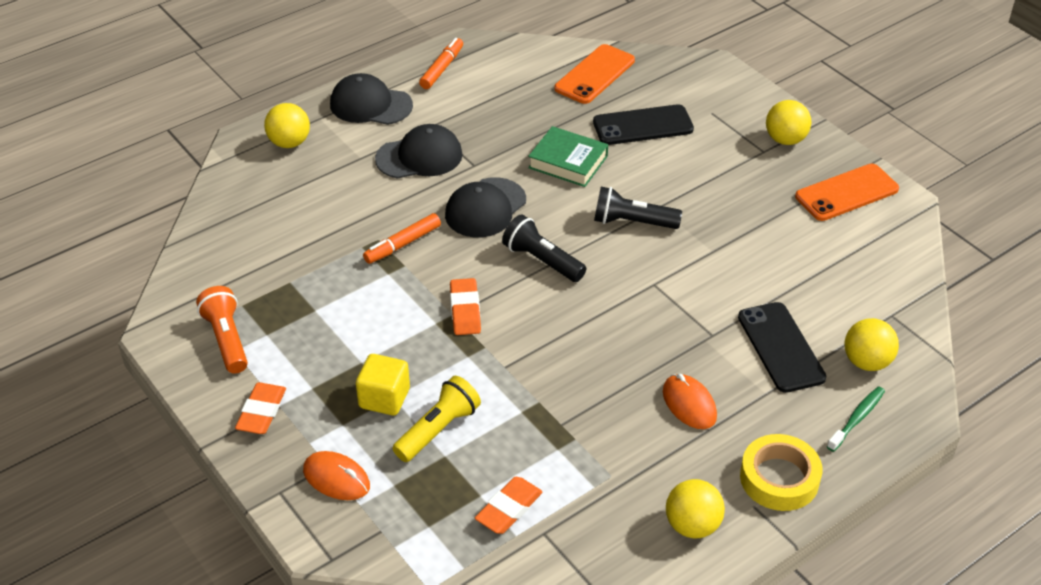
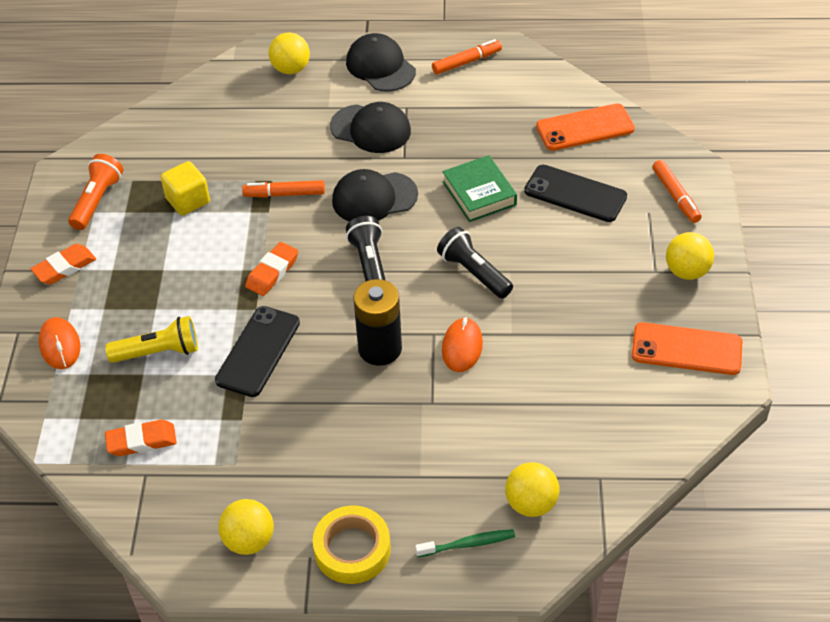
camera: 40 degrees right, 5 degrees up
(384, 398) = (149, 306): yellow cube -> yellow cube (188, 200)
(625, 318) = (380, 348): none -> black battery
(689, 404) = (351, 447): orange mouse -> orange mouse (462, 347)
(717, 91) = (675, 196): none -> orange marker
(780, 347) = (474, 447): black phone -> black phone (258, 351)

